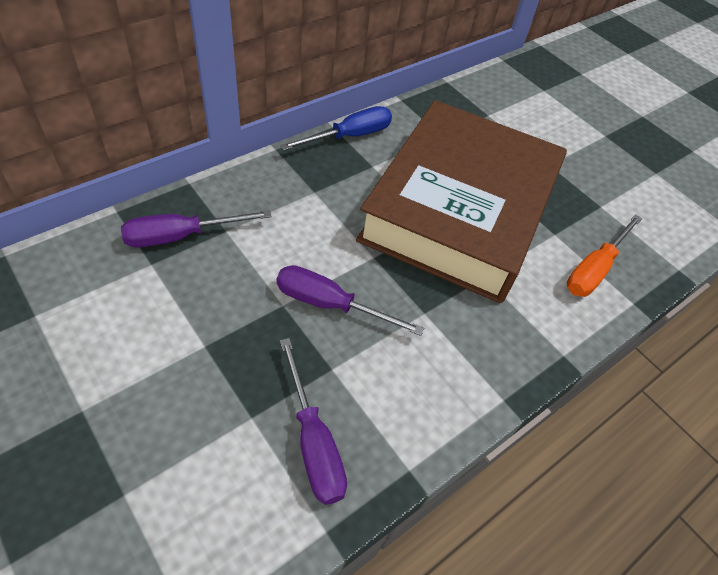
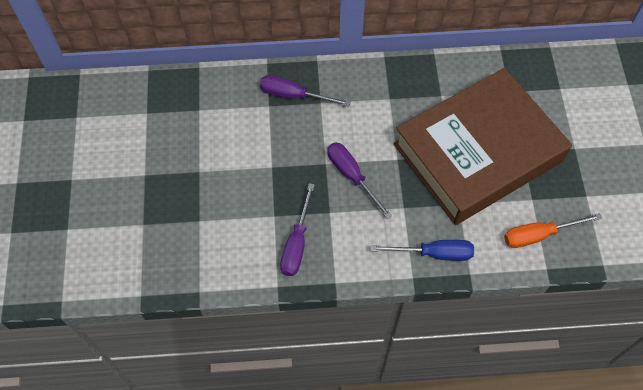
camera: 40 degrees right, 10 degrees up
(350, 136) = (441, 66): blue screwdriver -> blue screwdriver (434, 253)

